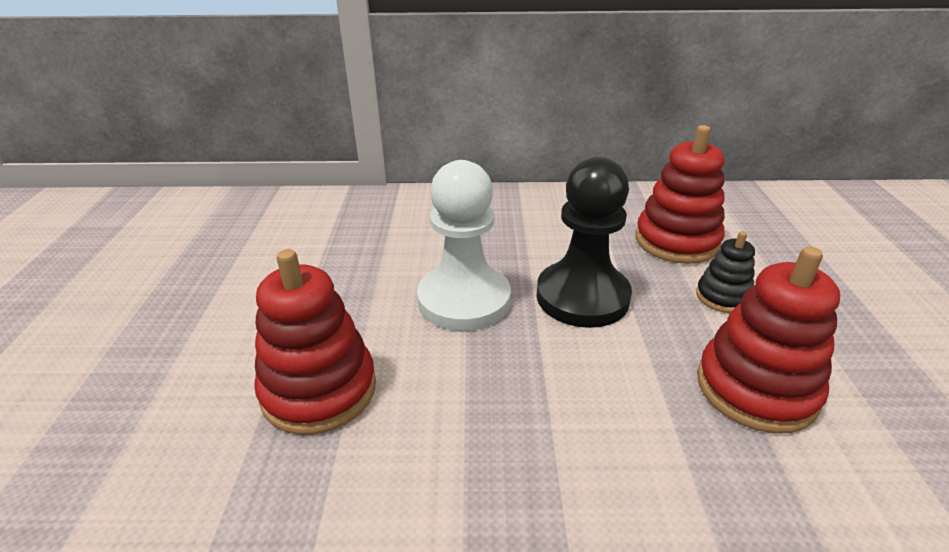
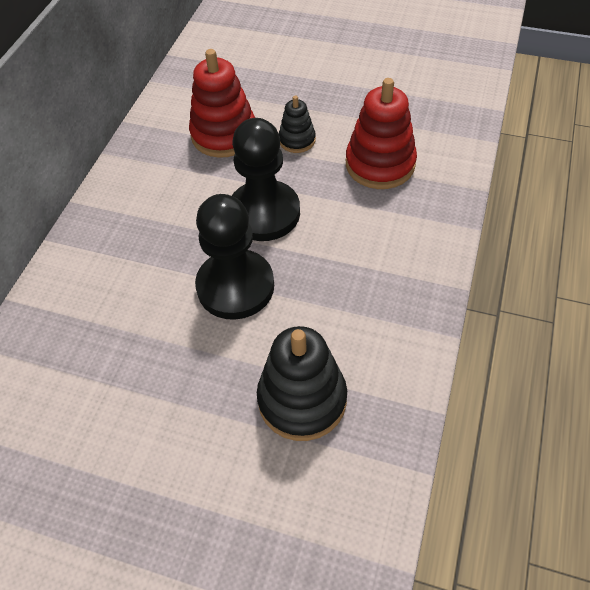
camera: 70 degrees left, 20 degrees up
(319, 390) = (302, 399): red stacking toy -> black stacking toy
(464, 300) = (235, 286): white pawn -> black pawn

